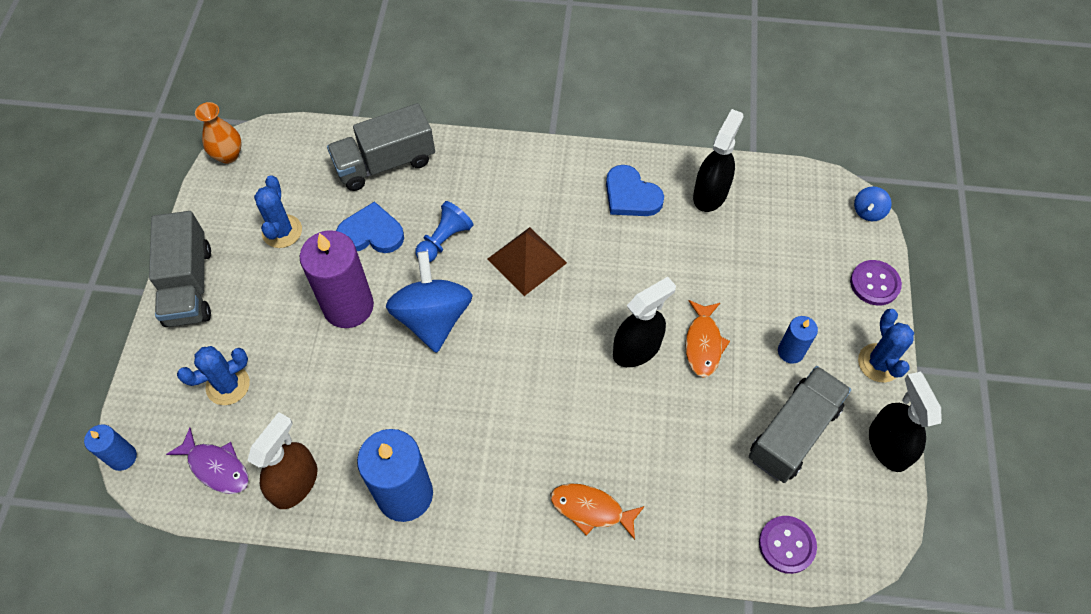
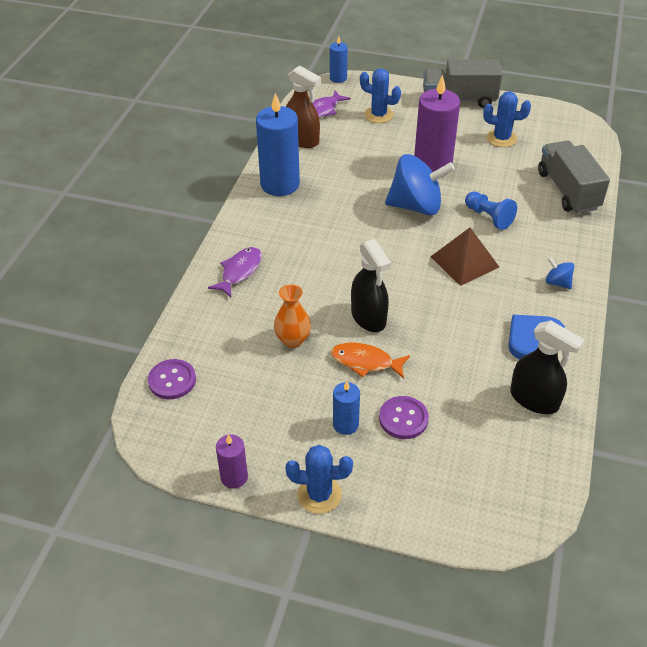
camera: 100 degrees right, 15 degrees down
(228, 155) = (573, 115): orange vase -> orange vase (293, 340)
(228, 385) = (378, 115): blue cactus -> blue cactus turned 45 degrees counterclockwise
(371, 233) = (497, 180): blue heart -> none
(591, 509) = (239, 271): orange fish -> purple fish
(793, 433) = (265, 407): grey truck -> none
(868, 211) = (507, 539): blue spinning top -> blue spinning top (557, 283)
(874, 283) = (412, 518): purple button -> purple button (403, 419)
(888, 445) = (234, 477): black spray bottle -> purple candle

